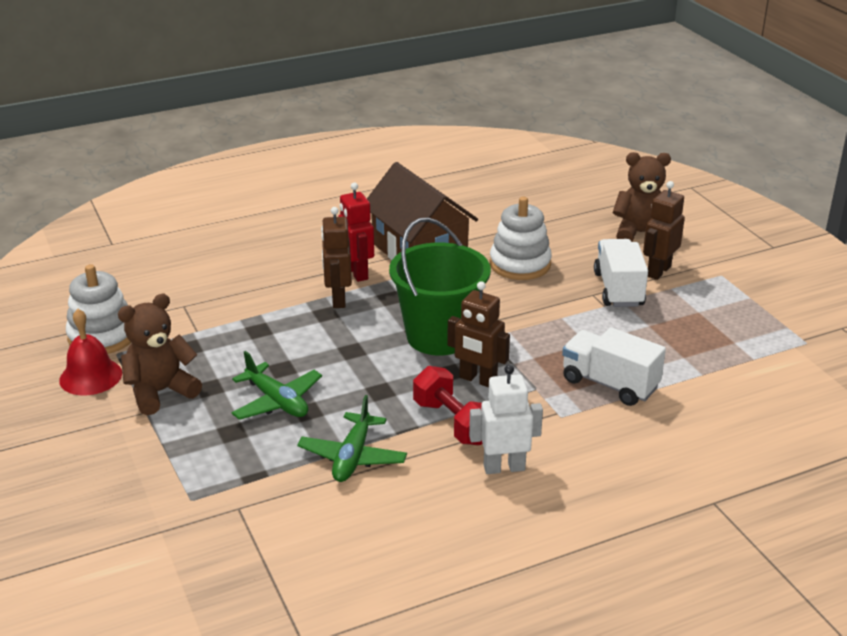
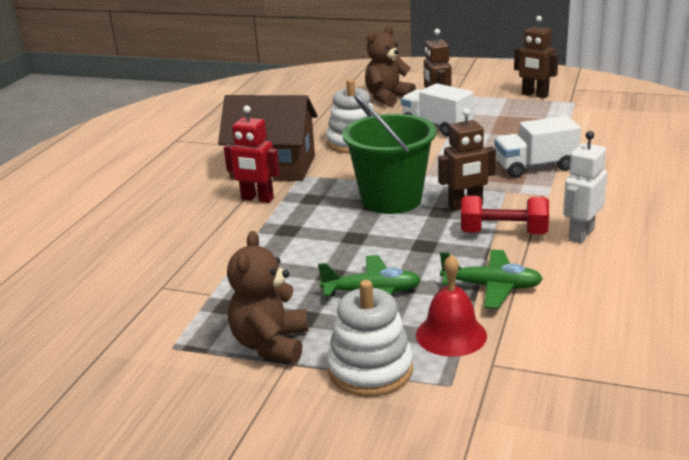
camera: 45 degrees left, 5 degrees down
(90, 376) = (185, 374): red bell -> red bell (451, 335)
(102, 336) = (132, 345): white stacking toy -> white stacking toy (370, 370)
(338, 299) = (277, 218): brown robot -> brown robot (534, 95)
(353, 457) = (491, 287): green plane -> green plane turned 45 degrees counterclockwise

